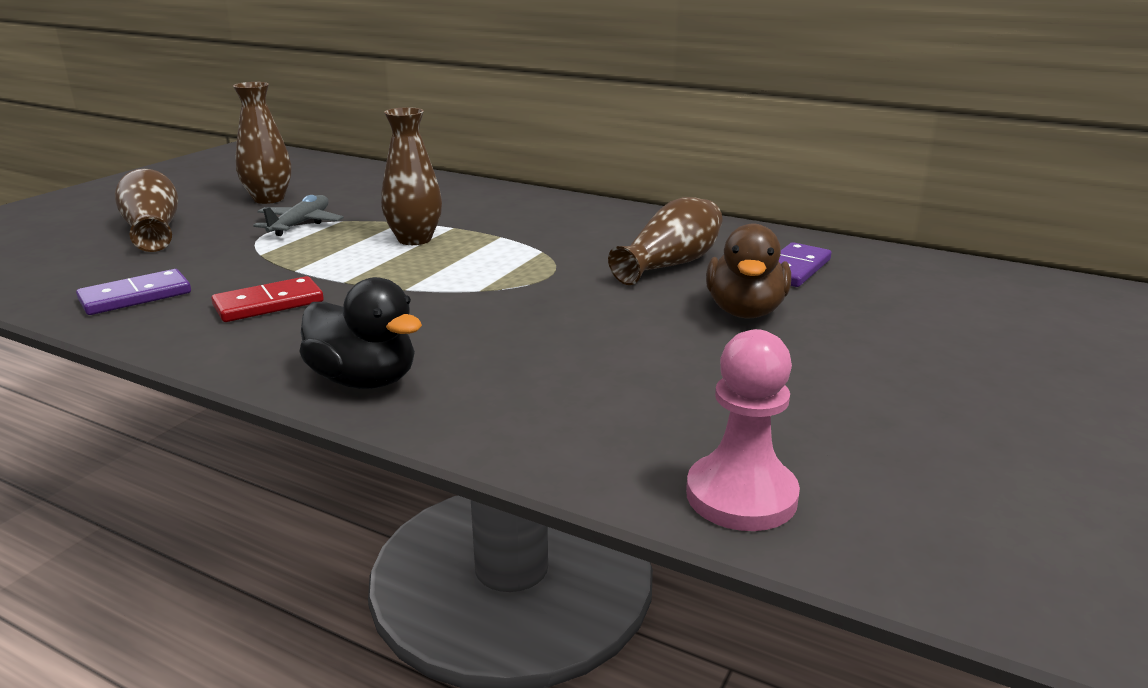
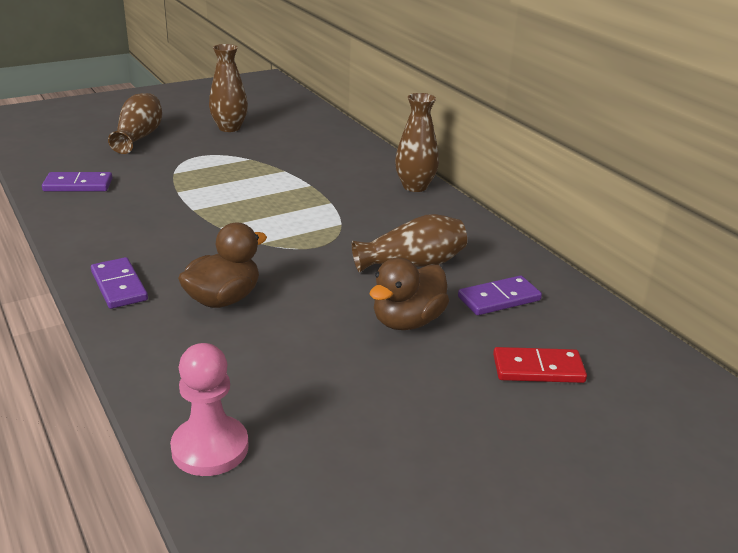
camera: 30 degrees right, 5 degrees up
(269, 304) = (135, 213): red domino -> red domino (538, 369)
(300, 224) = (222, 155): grey plane -> none
(364, 380) = (119, 286): black duck -> purple domino
(414, 239) = (274, 188): brown vase -> brown vase (415, 186)
(520, 352) = (223, 299): none -> brown duck

